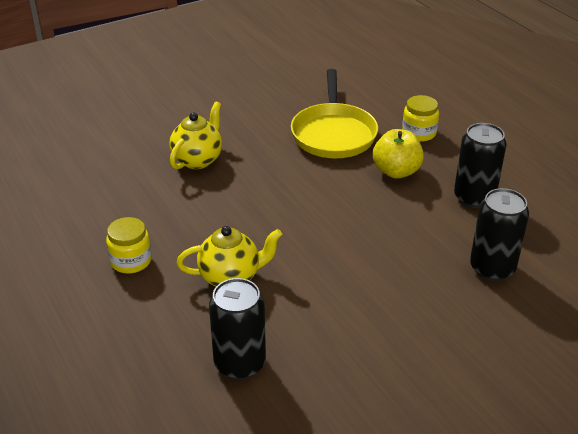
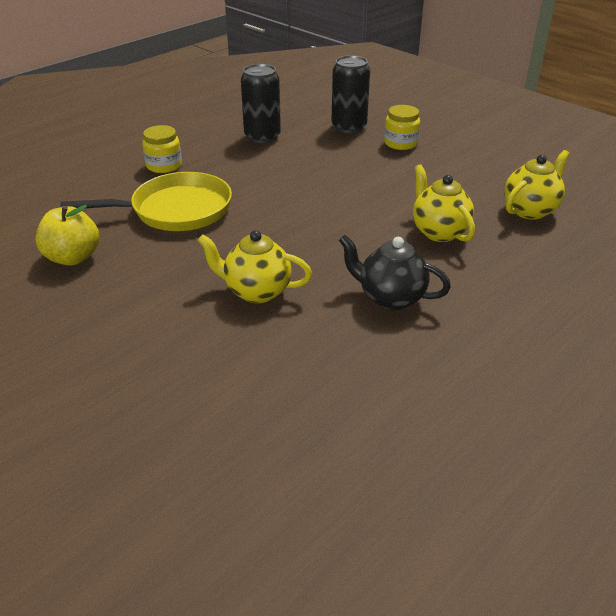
camera: 105 degrees left, 0 degrees up
(131, 261) = (459, 295): yellow jar -> yellow jar (400, 143)
(151, 222) = (390, 298): none -> black teapot
(240, 363) = (530, 210): black can -> yellow teapot
(396, 171) = (236, 171): yellow apple -> yellow apple (73, 257)

